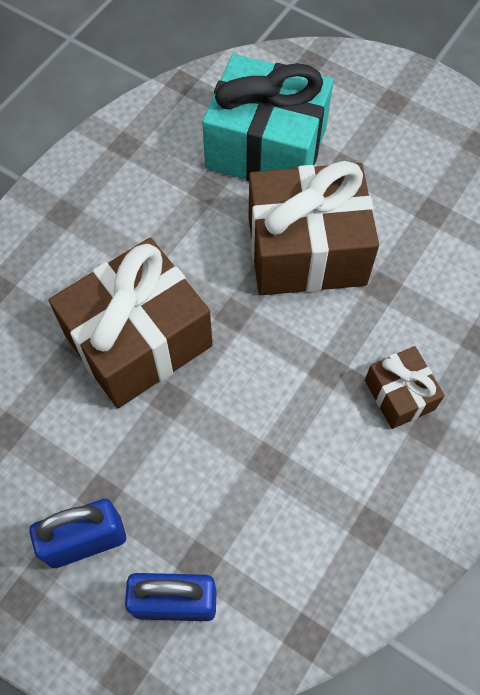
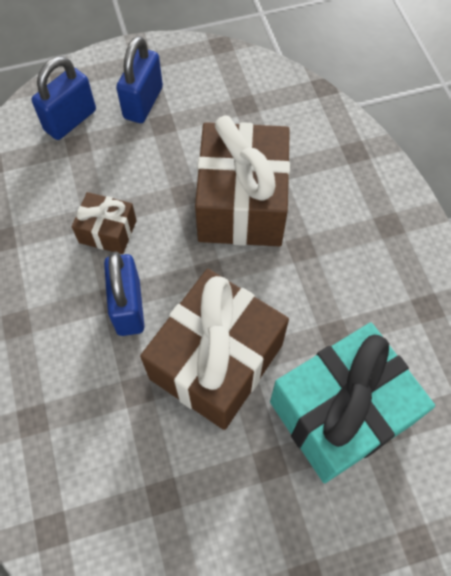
camera: 130 degrees right, 0 degrees up
(325, 351) = (128, 307): none -> blue padlock
(399, 395) = (54, 326): brown gift -> brown gift (108, 231)

